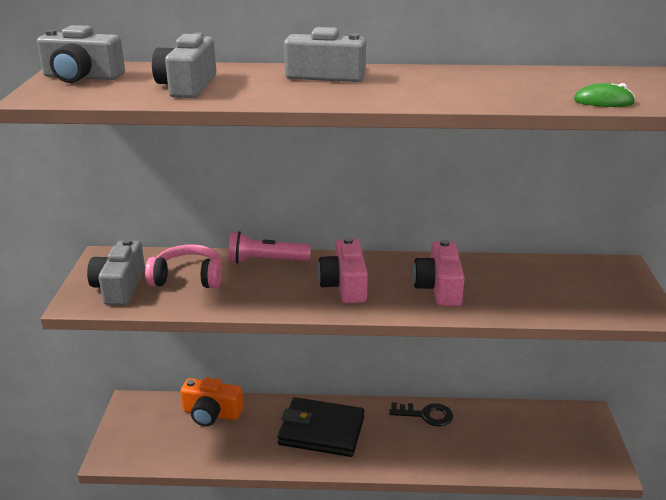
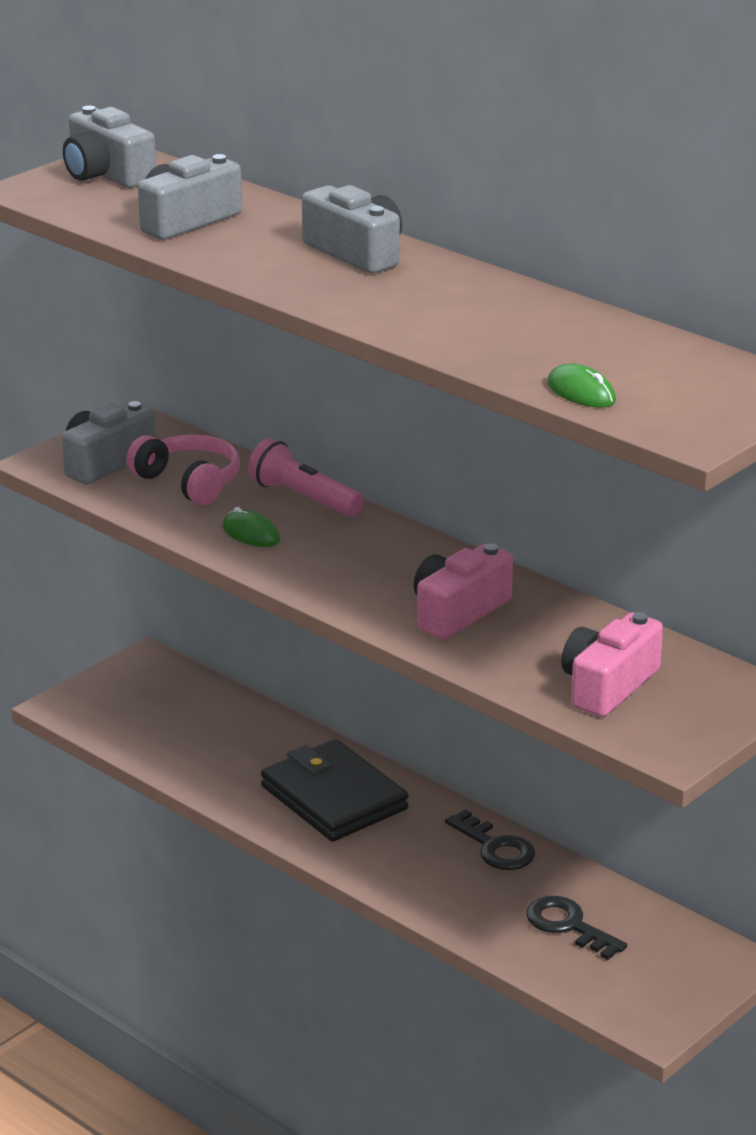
camera: 40 degrees right, 0 degrees up
(211, 413) = (226, 715): orange camera -> none
(268, 292) = (251, 534): none -> green mouse
(345, 285) = (350, 562): pink camera -> pink camera (608, 686)
(509, 438) = (568, 926): none -> black key

